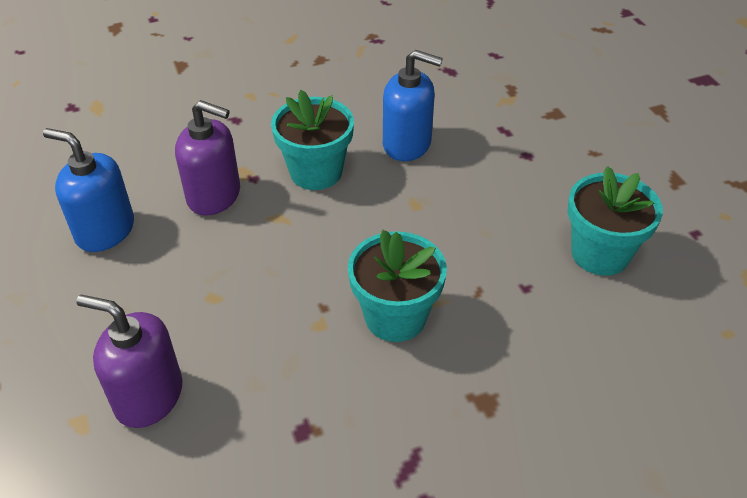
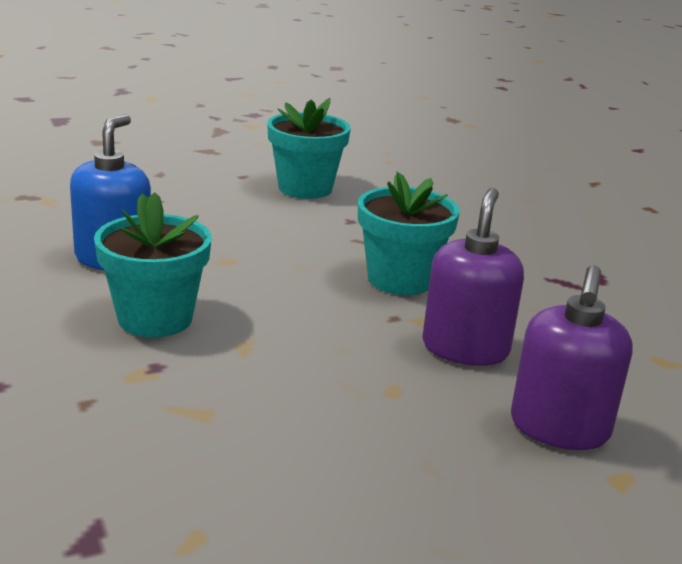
camera: 95 degrees left, 20 degrees down
(105, 230) = (264, 503): blue soap dispenser -> none
(214, 196) = (191, 398): purple soap dispenser -> purple soap dispenser (465, 348)

